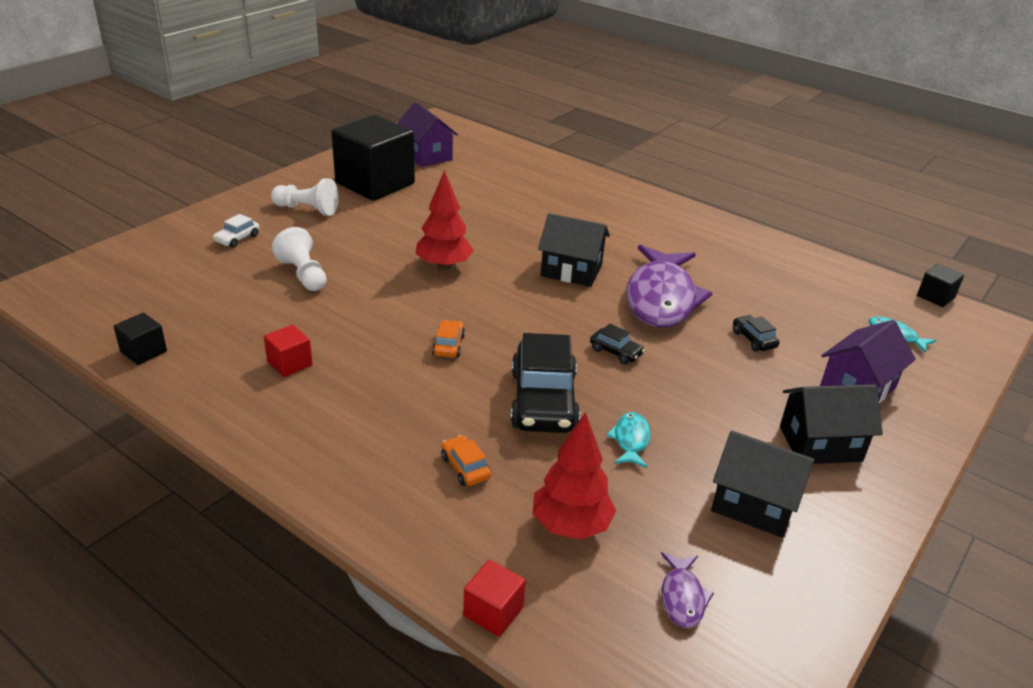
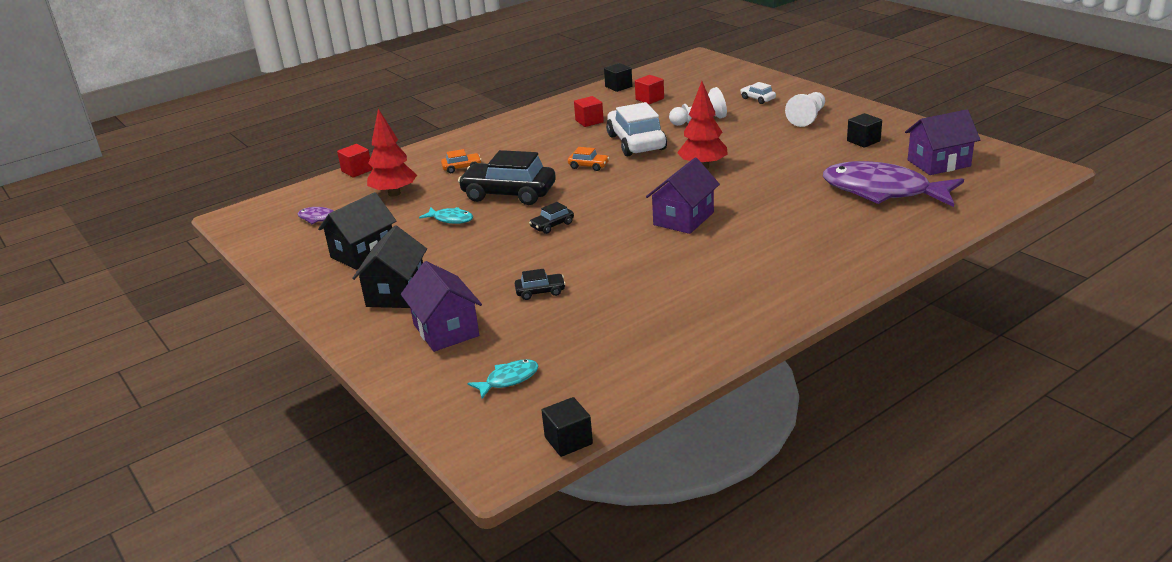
camera: 110 degrees right, 5 degrees down
(211, 318) = (649, 99): none -> red cube
(372, 316) = (636, 142): none -> white car
(375, 183) = (863, 141): black cube -> black cube, size x0.42
(571, 271) = (683, 218): black house -> purple house
(661, 298) = (623, 256): purple fish -> purple fish (883, 191)

